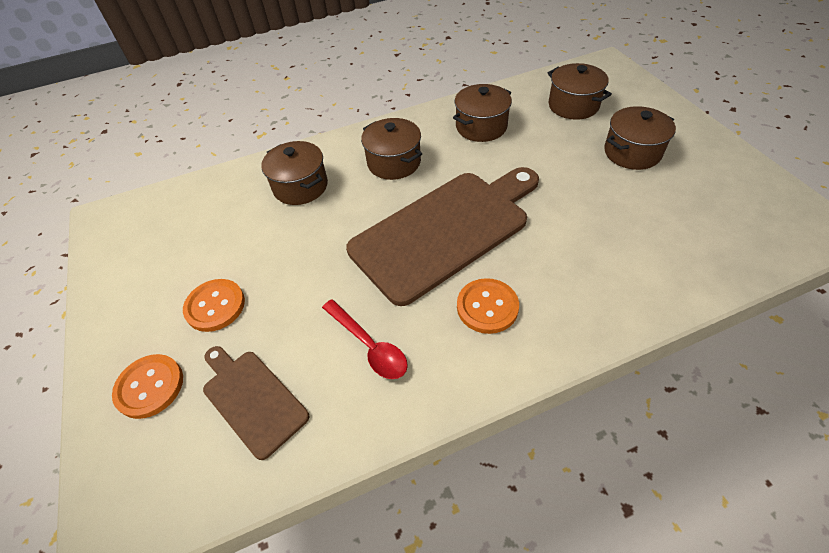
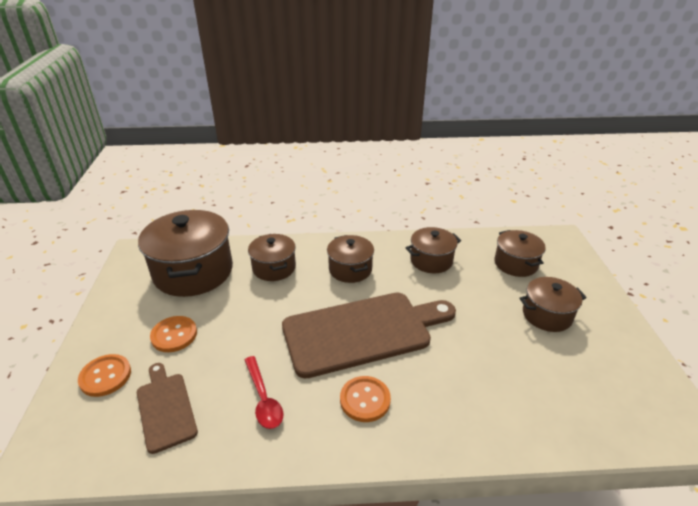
camera: 15 degrees right, 15 degrees down
(198, 220) = (193, 271): none -> brown pot

